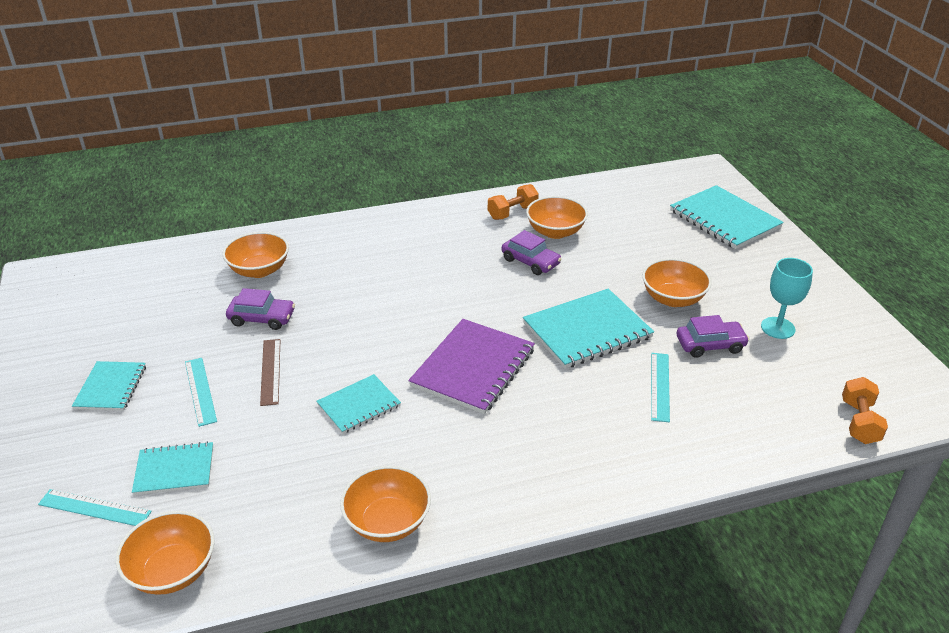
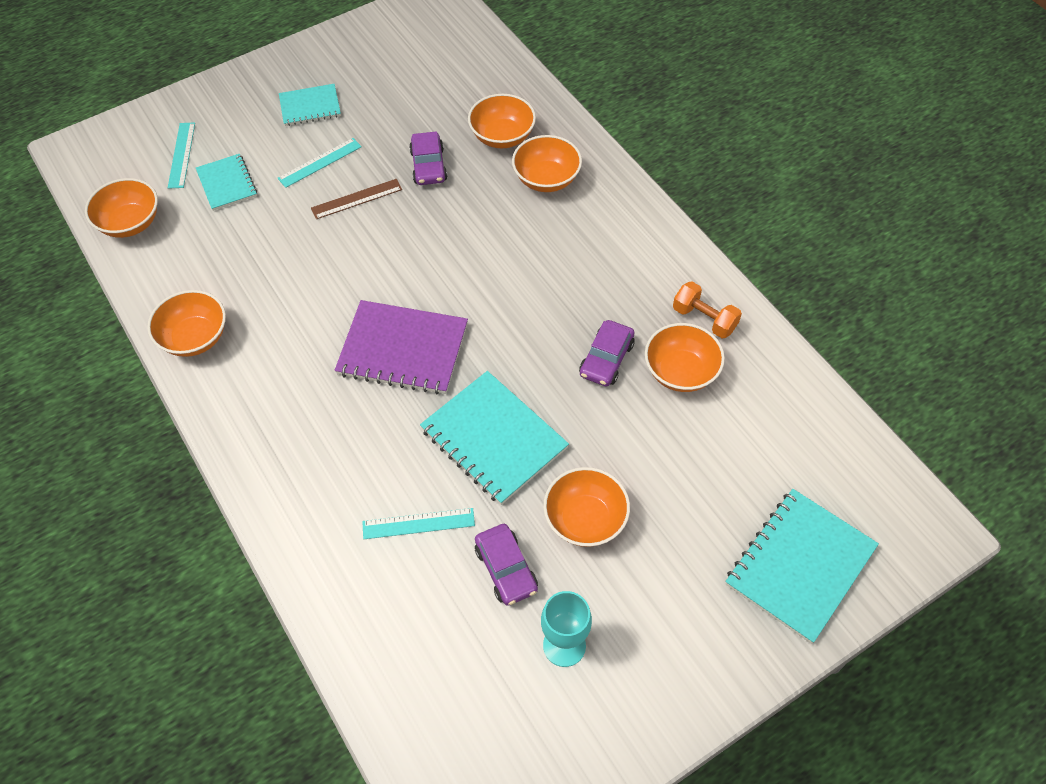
camera: 75 degrees right, 20 degrees up
(327, 256) = (546, 179): none -> orange bowl
(359, 405) = (327, 276): turquoise notebook -> none
(859, 422) = (409, 742): orange dumbbell -> none

